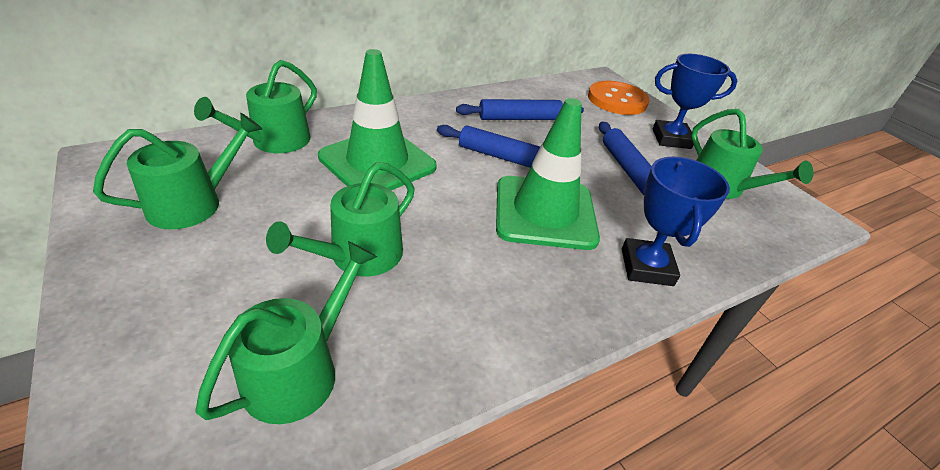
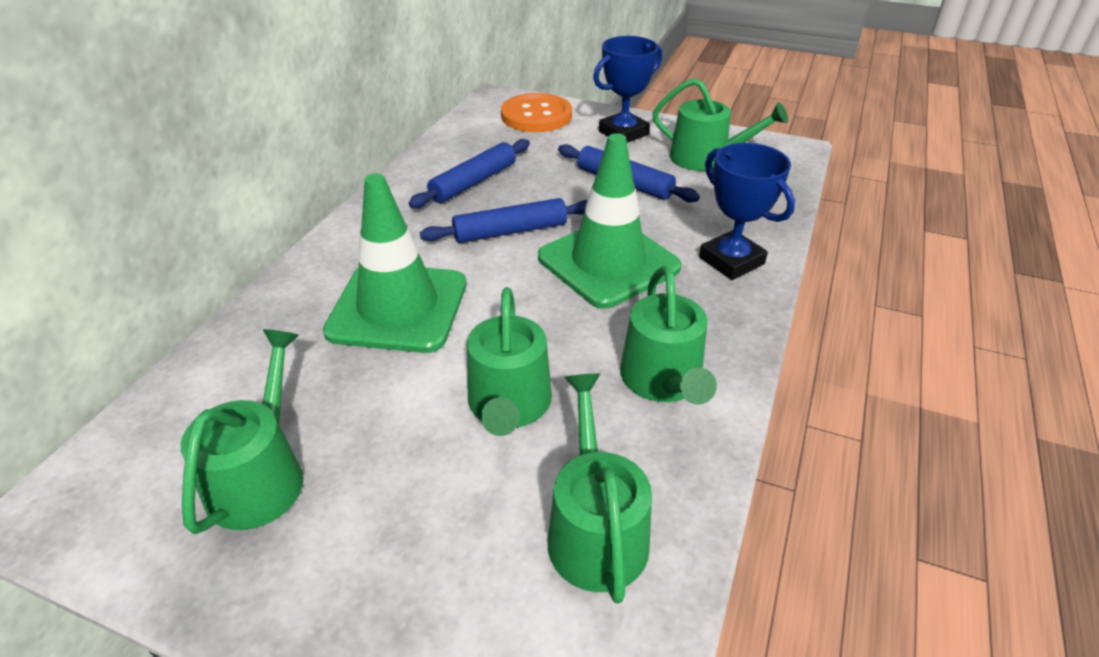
camera: 35 degrees left, 0 degrees up
(275, 141) = (250, 354): green watering can -> green watering can (663, 381)

